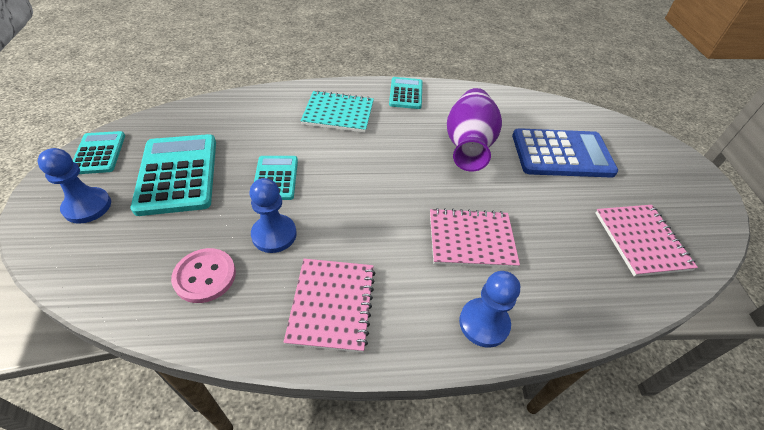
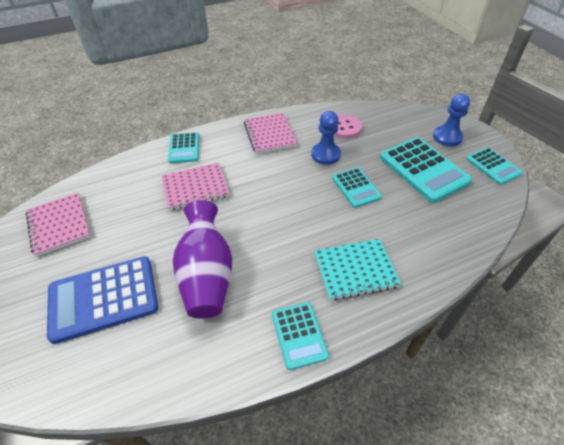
camera: 165 degrees right, 0 degrees up
(484, 323) = (184, 148): blue pawn -> turquoise calculator

